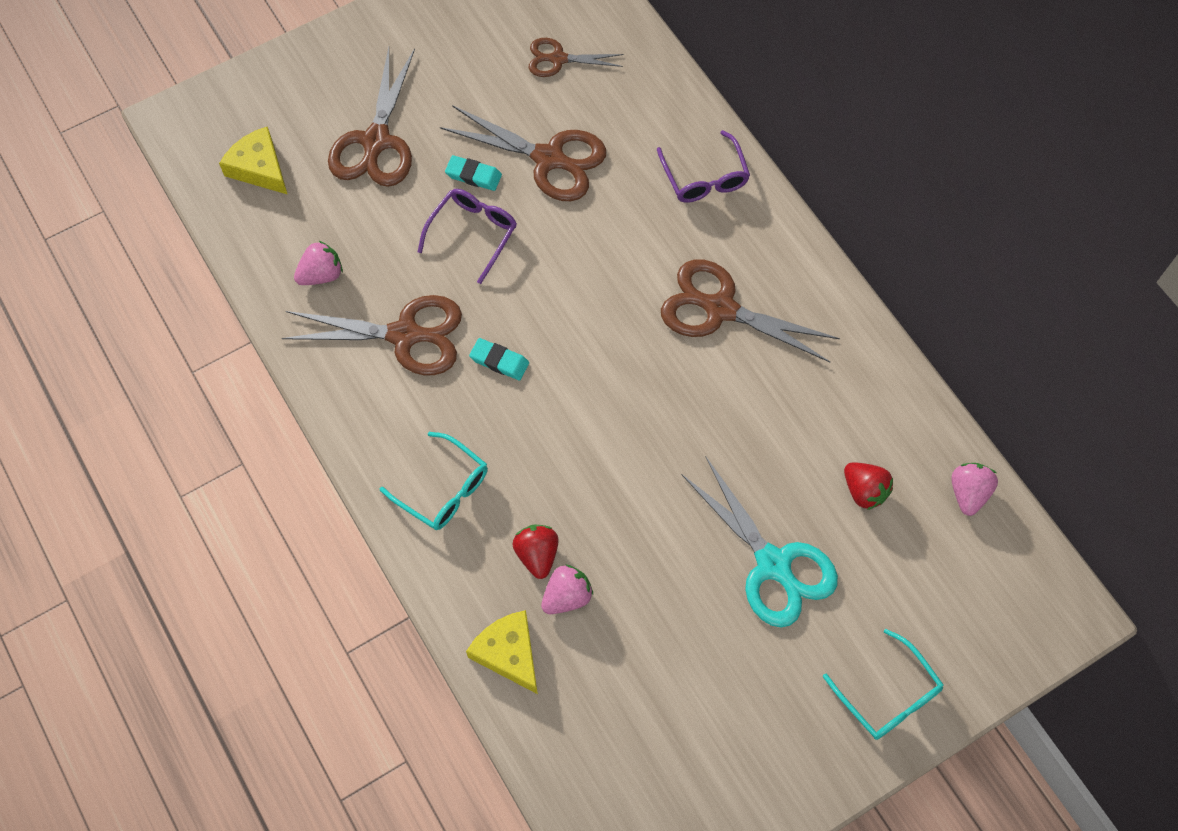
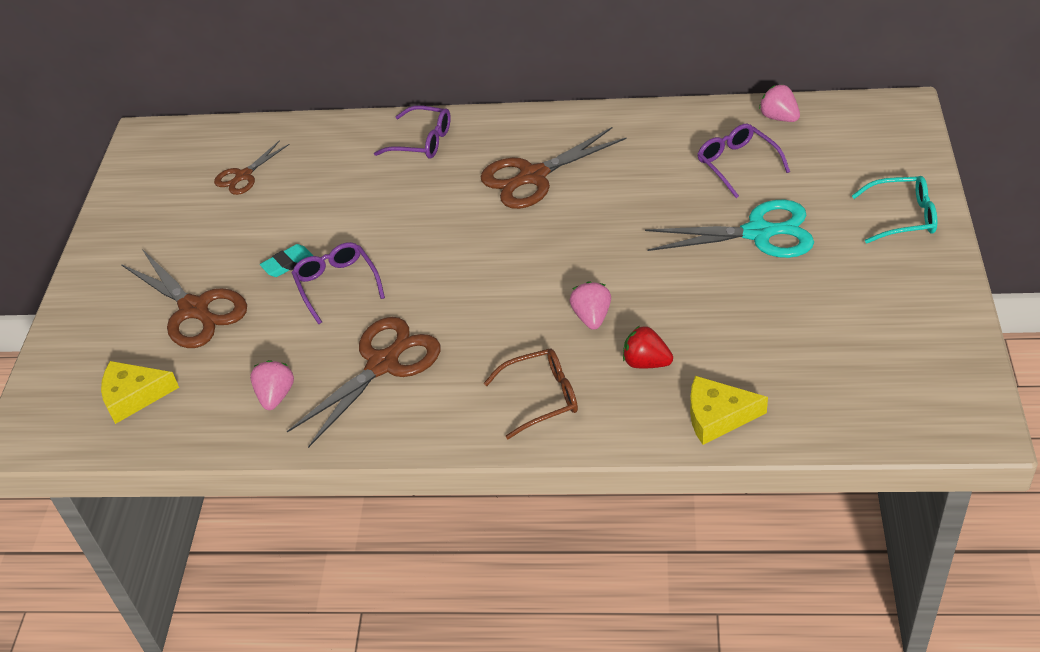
camera: 50 degrees left, 20 degrees down
(443, 489) = (541, 397): turquoise glasses -> brown glasses
(499, 361) = (461, 315): turquoise eraser -> none
(549, 159) = (320, 215): brown scissors -> none
(567, 596) = (696, 359): pink strawberry -> pink strawberry (592, 317)
(864, 491) = (737, 164): red strawberry -> purple glasses

